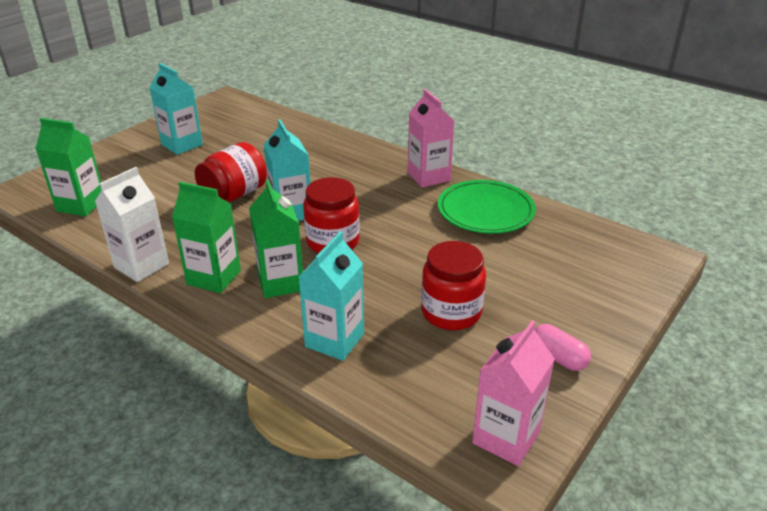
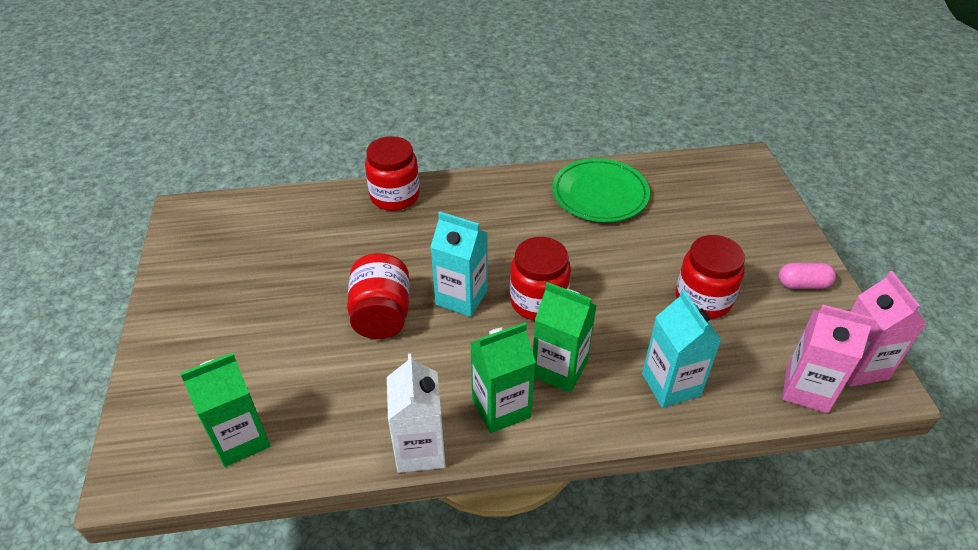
camera: 45 degrees left, 10 degrees up
(182, 145) = (232, 296): turquoise carton -> none
(344, 144) = (395, 196): none -> red jar
(428, 177) = (514, 188): pink carton -> pink carton (806, 389)

